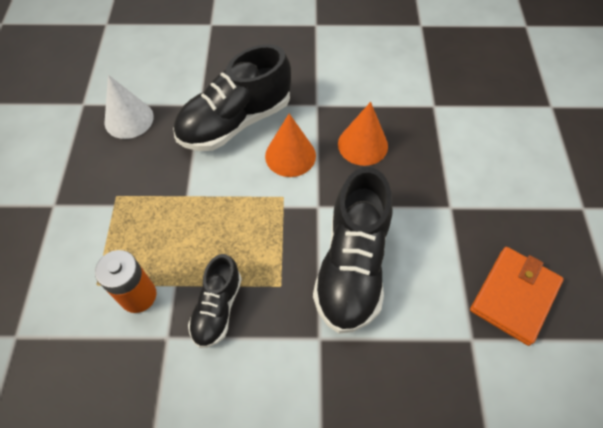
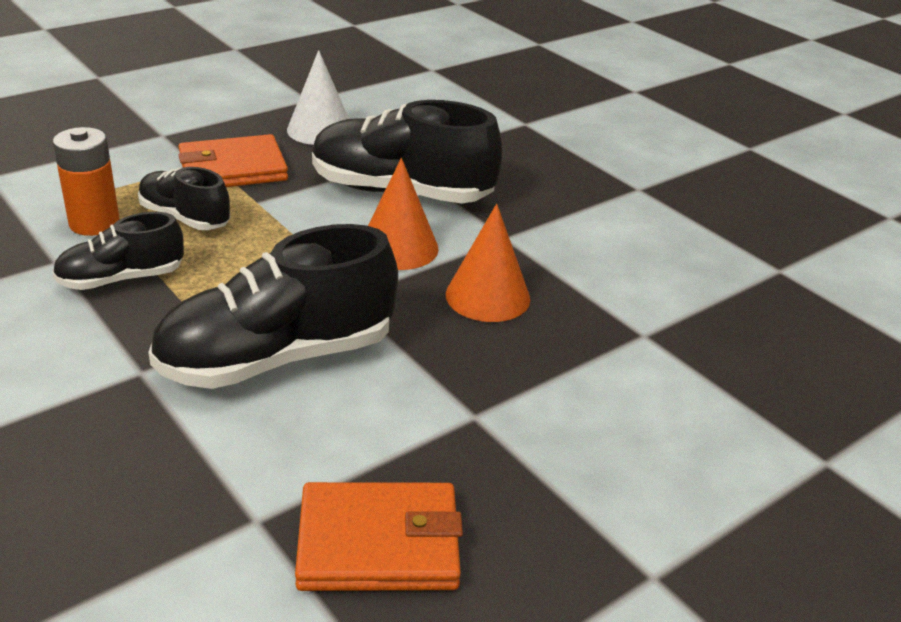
camera: 50 degrees right, 25 degrees down
(135, 188) = (232, 168): none -> orange wallet
(174, 242) = (185, 218): none -> black shoe

